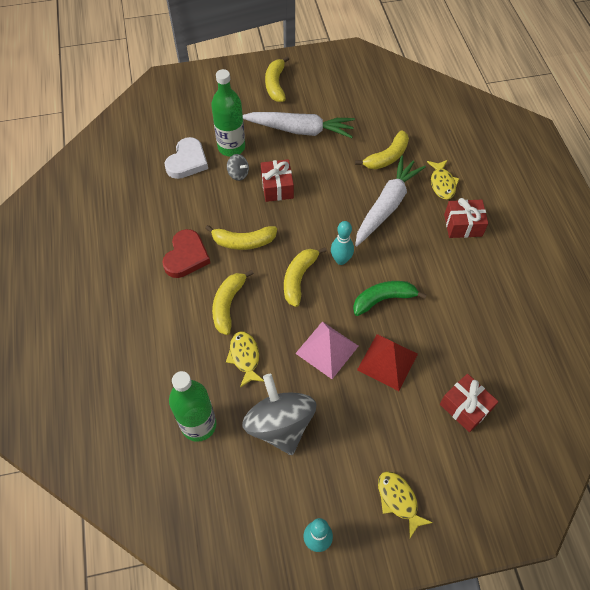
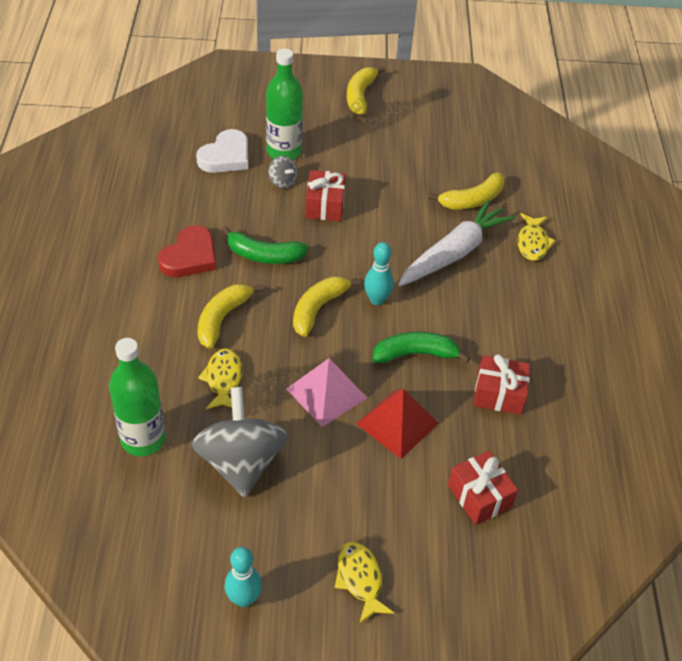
camera: 10 degrees right, 10 degrees down
(243, 242) = (264, 255): yellow banana -> green banana
(300, 130) = (373, 150): white carrot -> none
(463, 225) = (544, 294): red gift -> red gift (499, 394)

